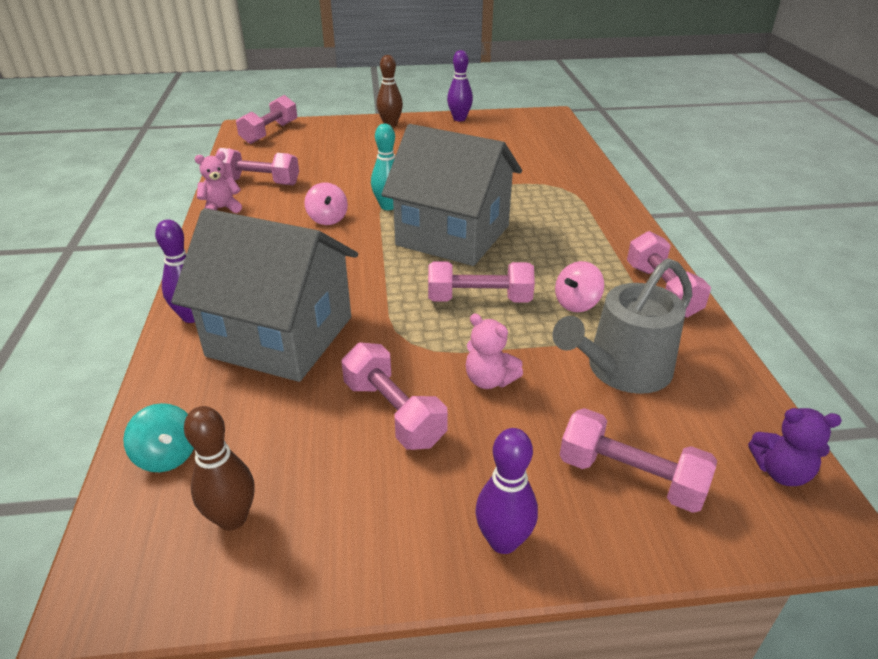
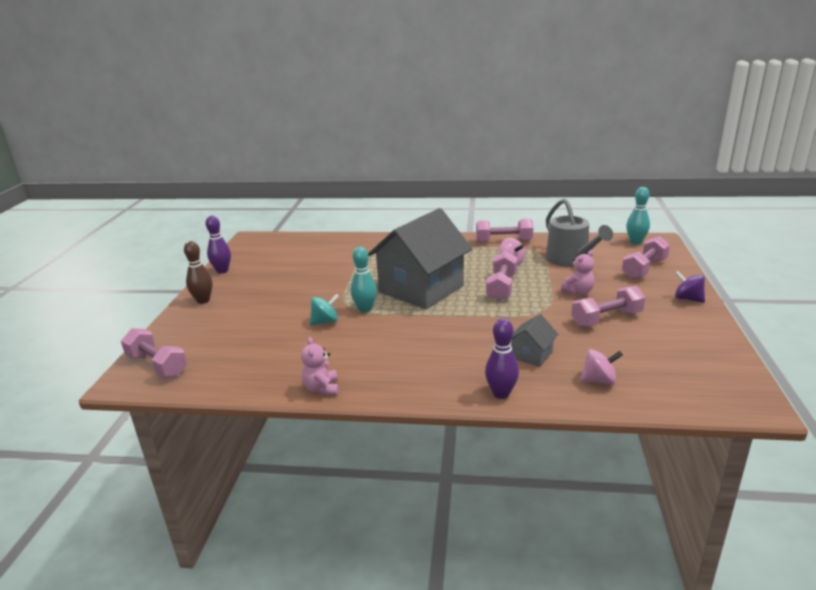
camera: 75 degrees left, 10 degrees down
(167, 456) = (652, 393): turquoise spinning top -> turquoise spinning top (325, 321)
(232, 518) = (694, 367): brown bowling pin -> none
(259, 182) = (278, 369): pink dumbbell -> none
(280, 336) = (531, 355): grey house -> grey house, size x0.42
(327, 219) = (372, 335): pink spinning top -> pink spinning top (599, 380)
(503, 541) = (687, 299): purple bowling pin -> purple spinning top
(781, 472) = (635, 242): purple teddy bear -> turquoise bowling pin

